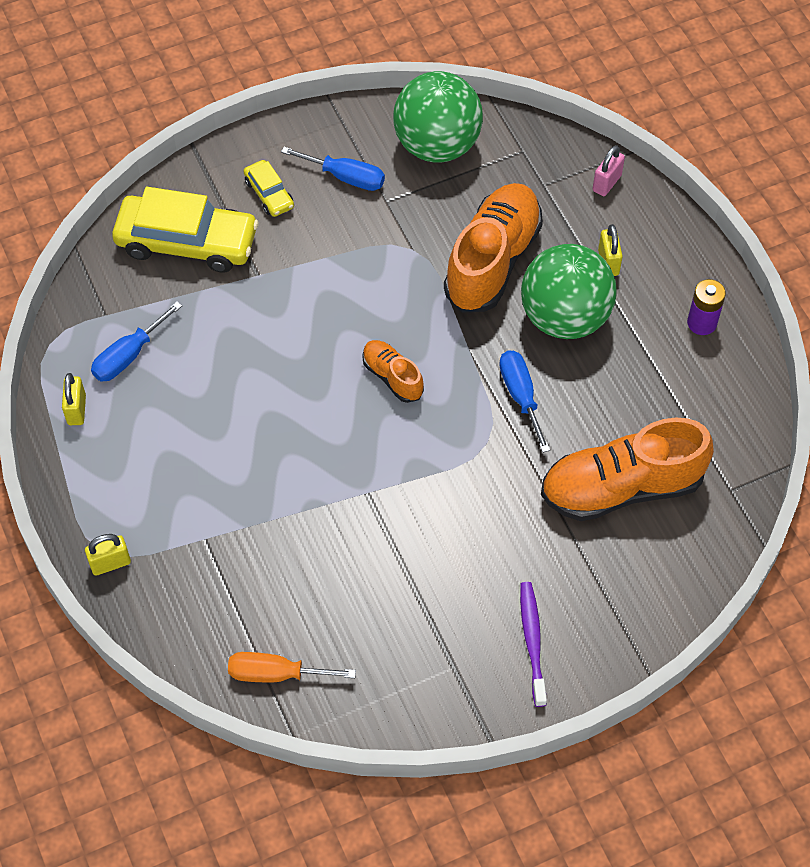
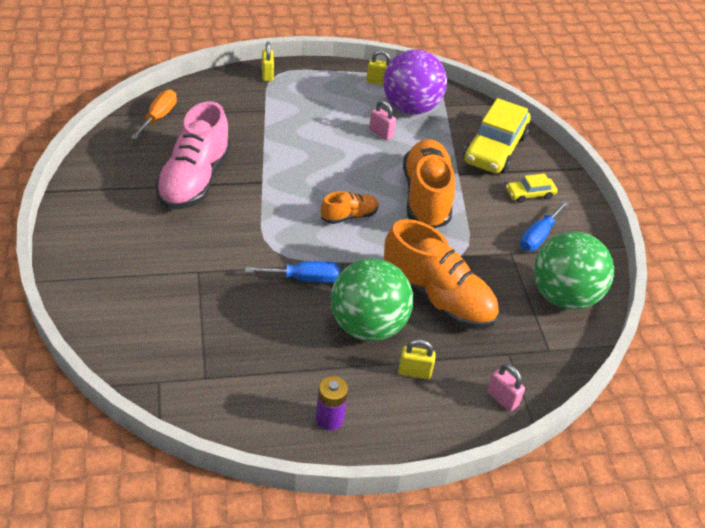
camera: 100 degrees right, 15 degrees down
(129, 355) = (410, 108): blue screwdriver -> purple ball
(204, 379) = (381, 133): none -> pink padlock
(396, 574) = (195, 180): none -> pink shoe
(532, 641) = (106, 228): purple toothbrush -> none
(621, 487) = (197, 312): orange shoe -> orange shoe (426, 197)

